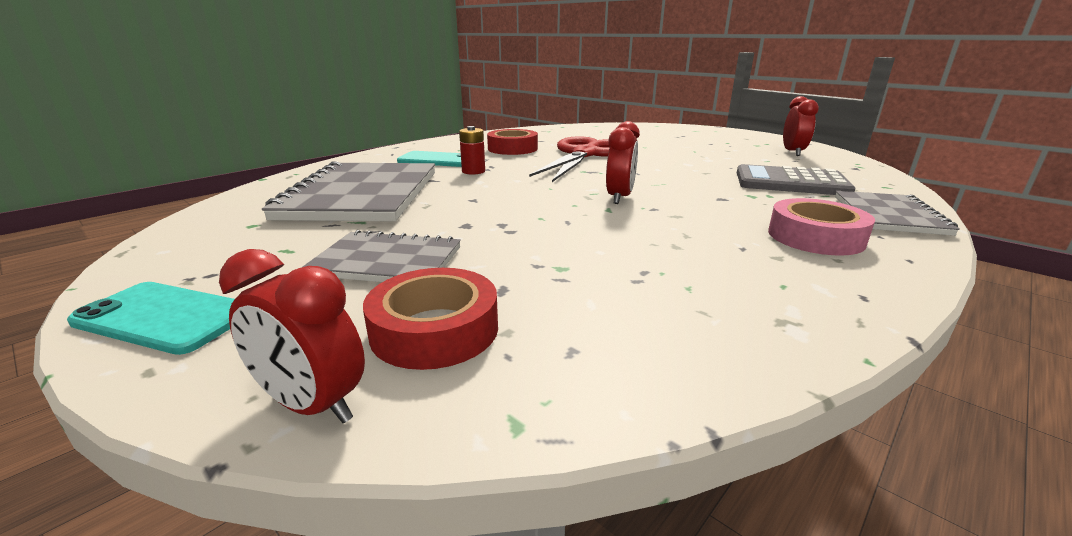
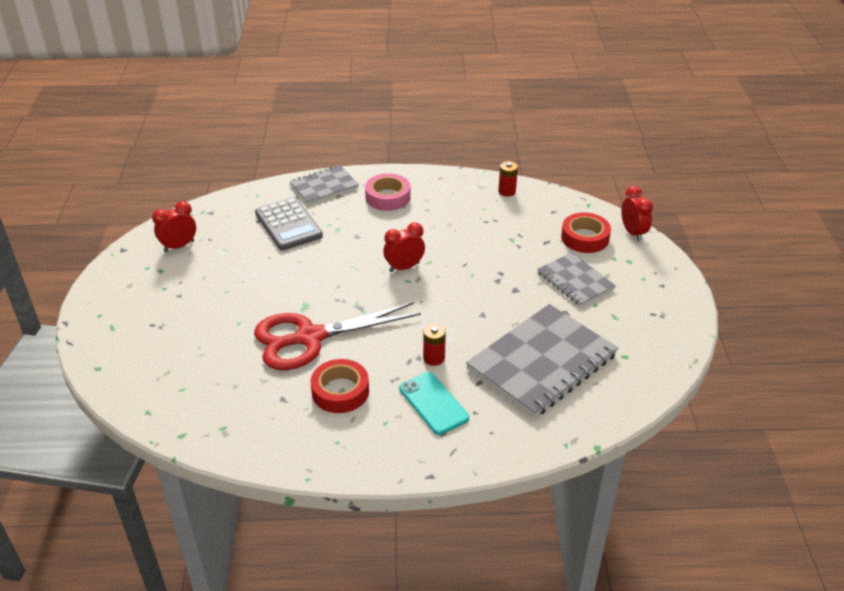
camera: 135 degrees left, 15 degrees up
(164, 317) = (671, 292): turquoise phone -> none
(729, 339) = (507, 191): none -> red battery

